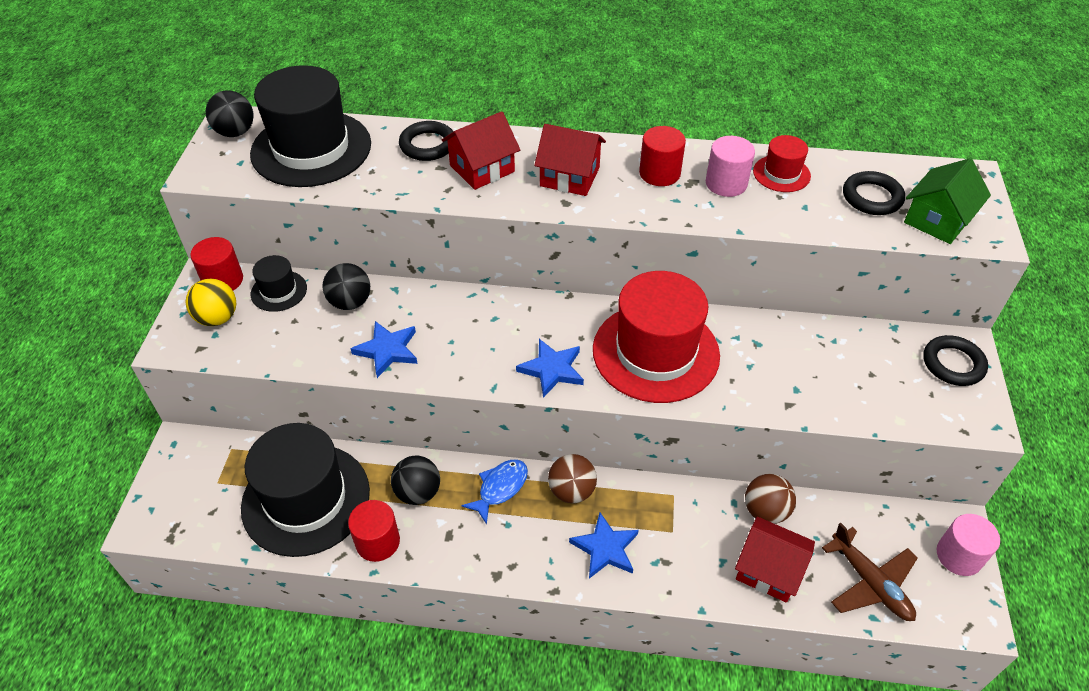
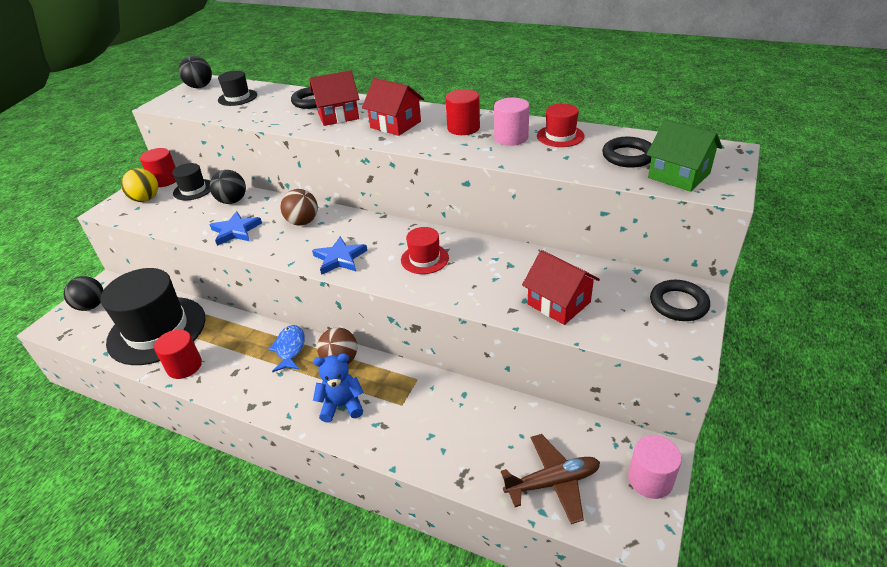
camera: 20 degrees right, 10 degrees down
(311, 149) = (237, 97): black hat -> black hat, size x0.46
(418, 492) = (232, 340): black ball -> black ball (91, 306)
(500, 488) = (290, 348): blue fish -> blue fish turned 60 degrees counterclockwise
(605, 548) = (342, 405): blue star -> blue teddy bear
(655, 352) = (424, 259): red hat -> red hat, size x0.46
(765, 511) = (487, 406): brown ball -> brown ball (303, 222)
(769, 570) = (466, 451): red house -> red house (559, 303)
(870, 583) = (553, 482): brown plane -> brown plane turned 90 degrees counterclockwise
(937, 220) = (678, 175): green house -> green house turned 75 degrees clockwise

